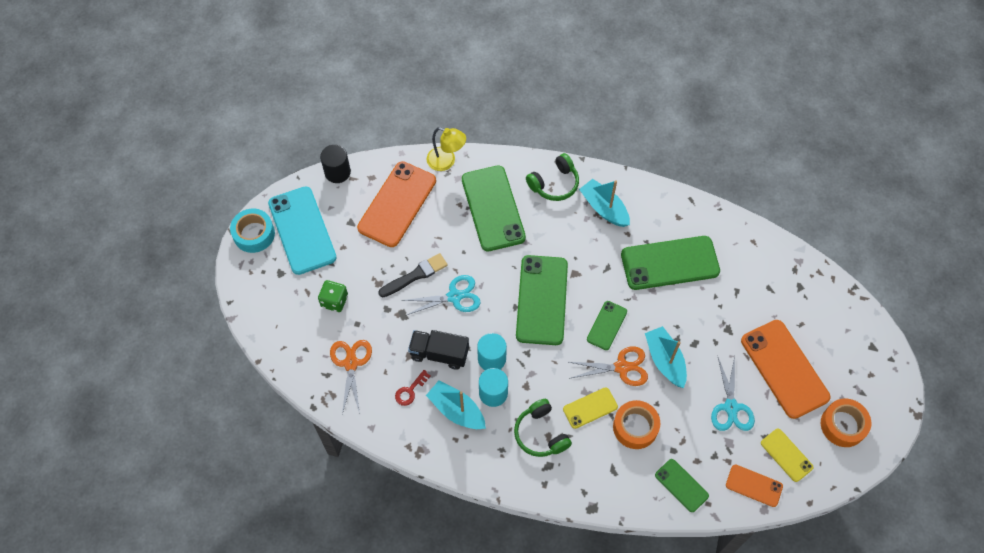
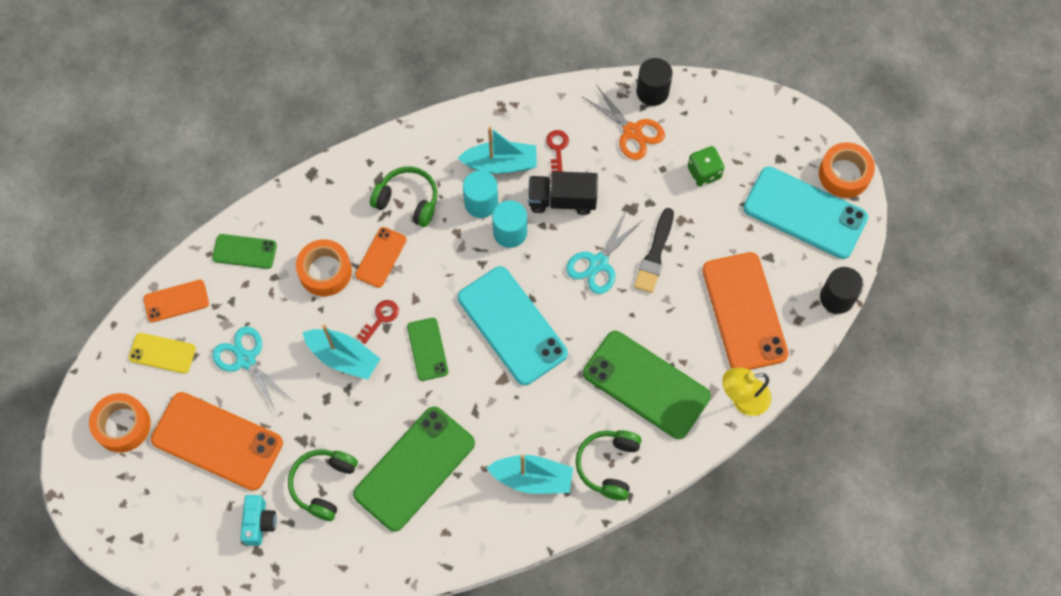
camera: 140 degrees right, 5 degrees up
(254, 234) = (844, 174): turquoise tape -> orange tape
(310, 380) = (652, 92): none -> black cylinder
(439, 353) = (562, 200): black truck -> black truck turned 150 degrees counterclockwise
(542, 300) = (512, 325): green phone -> turquoise phone
(590, 408) = (381, 257): yellow phone -> orange phone
(622, 367) = (380, 318): orange scissors -> red key
(733, 294) = (323, 484): none -> green headphones
(788, 301) = (259, 523): none -> turquoise camera

